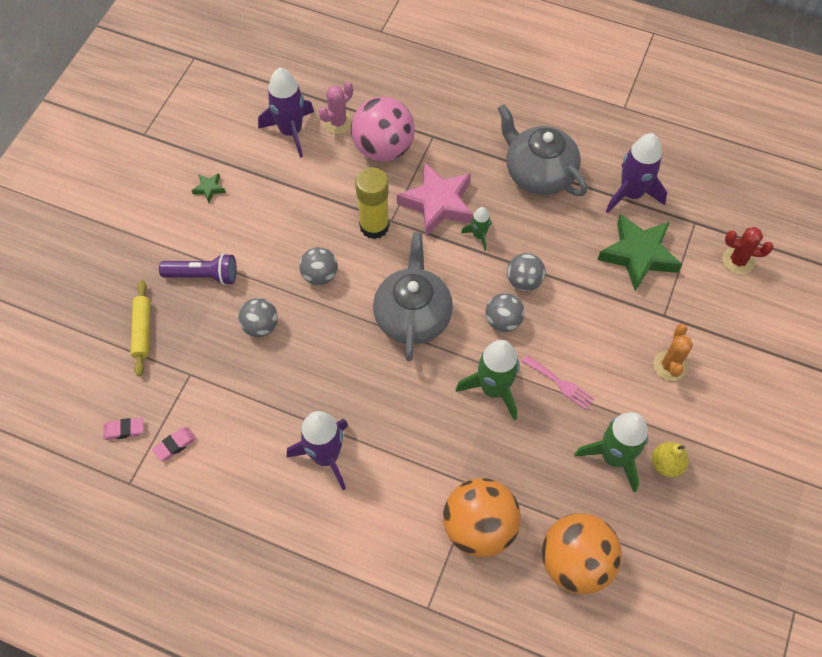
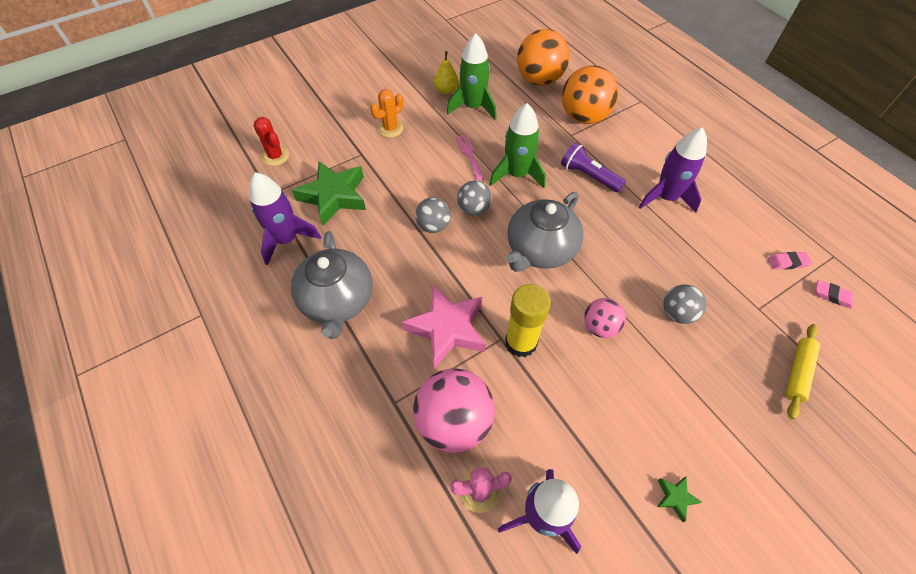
camera: 145 degrees left, 5 degrees down
(203, 275) = (717, 393): purple flashlight -> purple flashlight (588, 176)
(320, 275) = (600, 327): grey ball -> pink ball
(478, 236) = (437, 279): green rocket -> none

